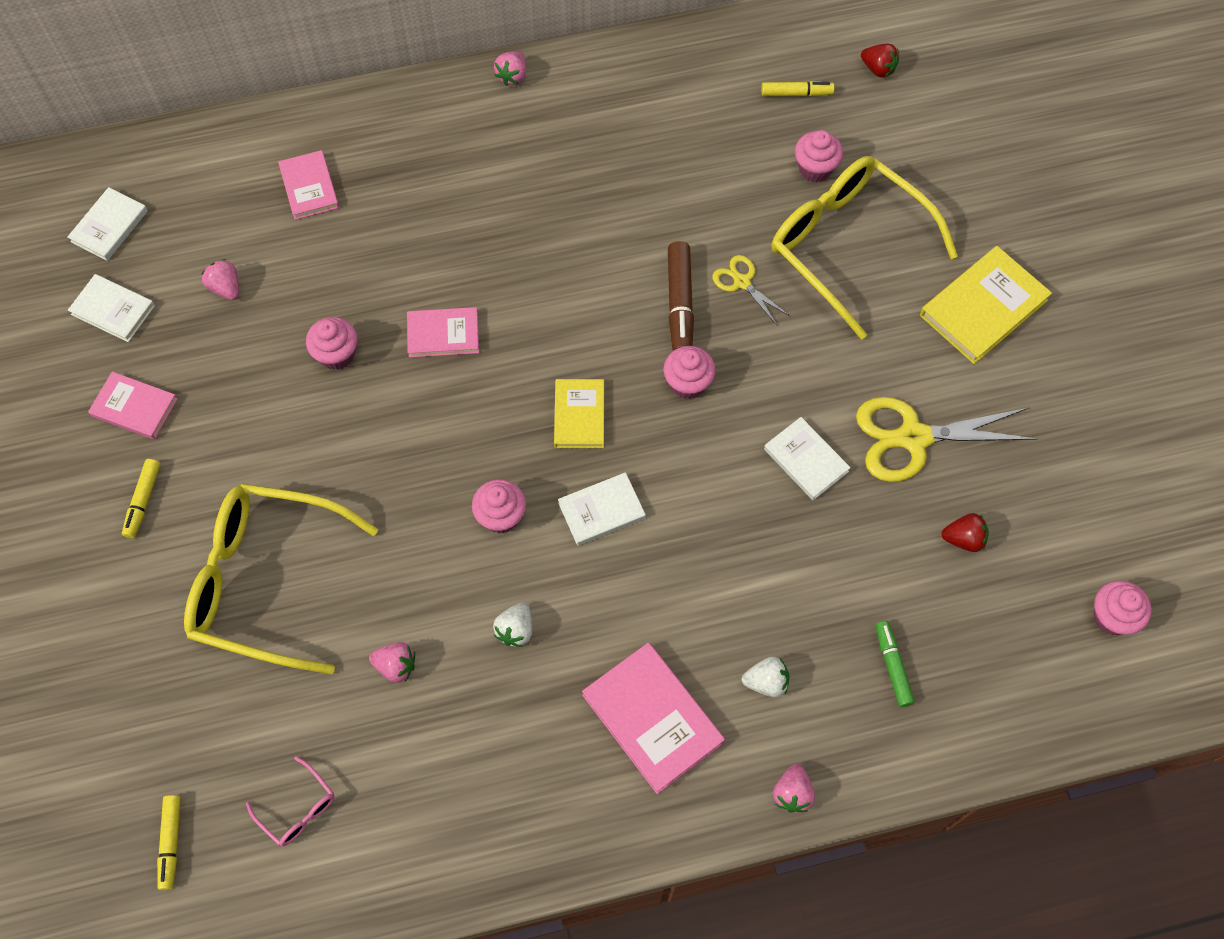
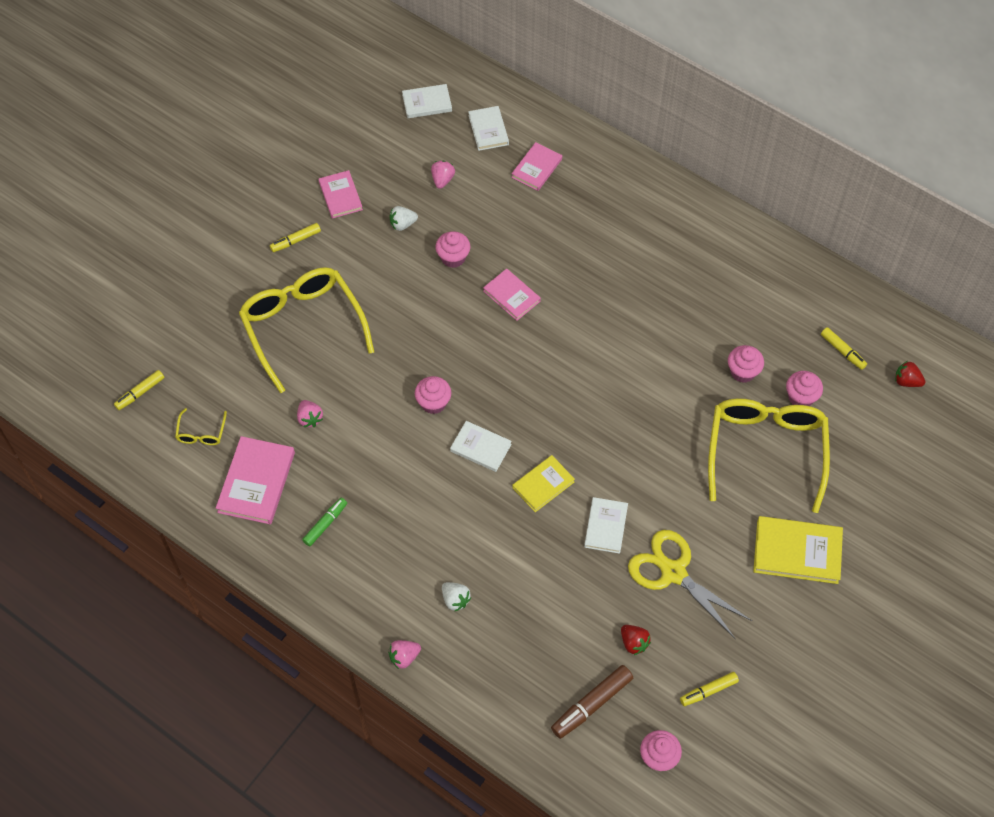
camera: 50 degrees right, 5 degrees down
(113, 310) = (383, 143): white book -> white book (488, 130)
(298, 809) = (201, 433): pink glasses -> yellow glasses
(512, 76) = (702, 205): pink strawberry -> none
(515, 630) = (377, 458): white strawberry -> white strawberry (402, 224)
(579, 415) = (526, 395): yellow book -> yellow book (543, 485)
(652, 719) = (386, 559): pink book -> pink book (256, 482)
(680, 304) = (641, 393): brown marker -> brown marker (591, 704)
(687, 383) = (596, 433): pink cupcake -> pink cupcake (743, 372)
(742, 282) = (686, 414): yellow scissors -> none
(878, 69) = (906, 381): red strawberry -> red strawberry turned 120 degrees clockwise
(892, 666) = (522, 658): green marker -> green marker (325, 524)
(1073, 510) = (708, 691): none -> yellow marker

